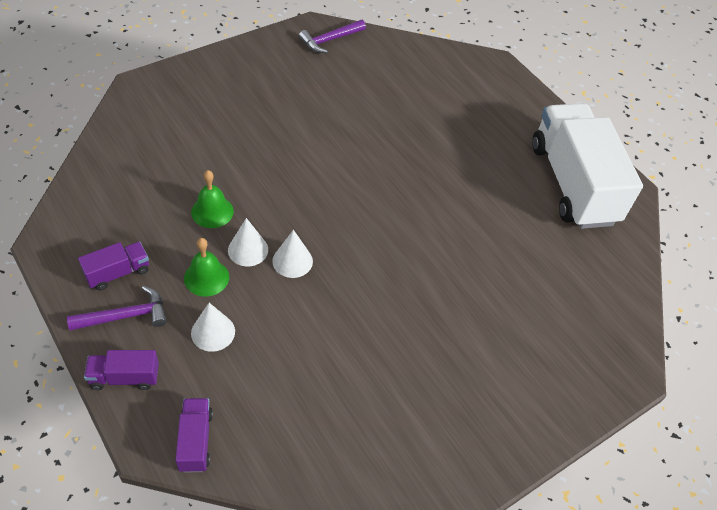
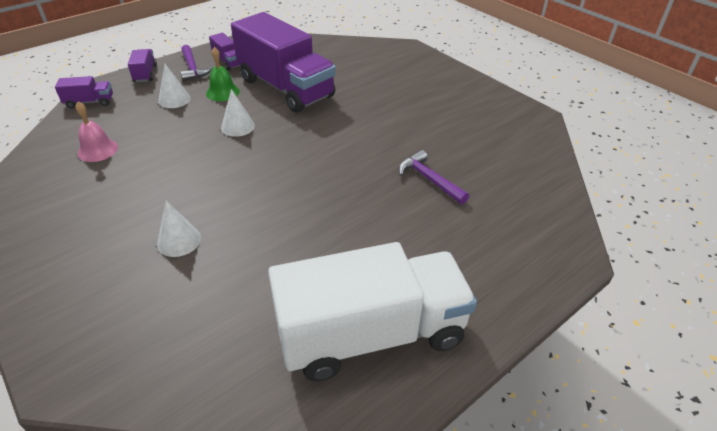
camera: 90 degrees right, 10 degrees down
(212, 211) = (286, 88): green bell -> purple truck
(248, 250) = (249, 106): white cone -> white cone (179, 241)
(321, 406) = (98, 150): none -> pink bell
(330, 40) = (524, 126): purple hammer -> purple hammer (429, 179)

